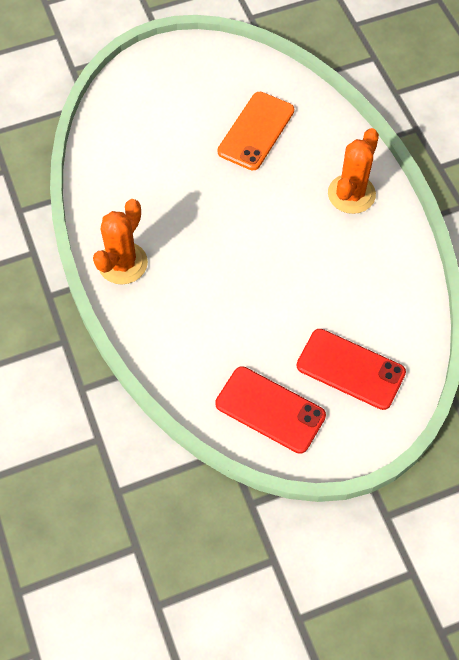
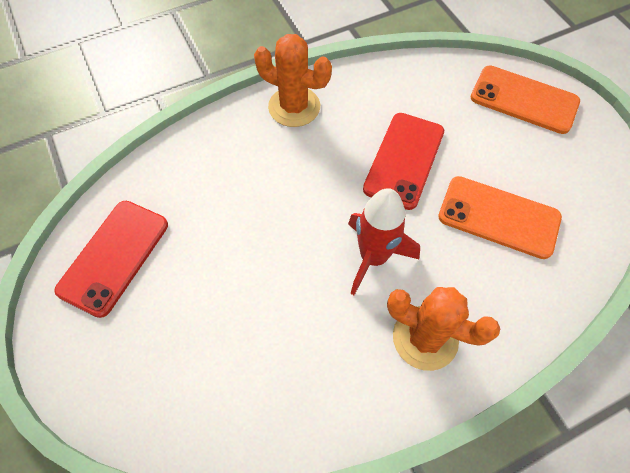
camera: 85 degrees right, 0 degrees up
(142, 90) = (524, 100): none -> orange phone
(284, 218) = (373, 257): none -> red rocket
(350, 369) = (160, 345): red phone -> red phone (404, 160)

